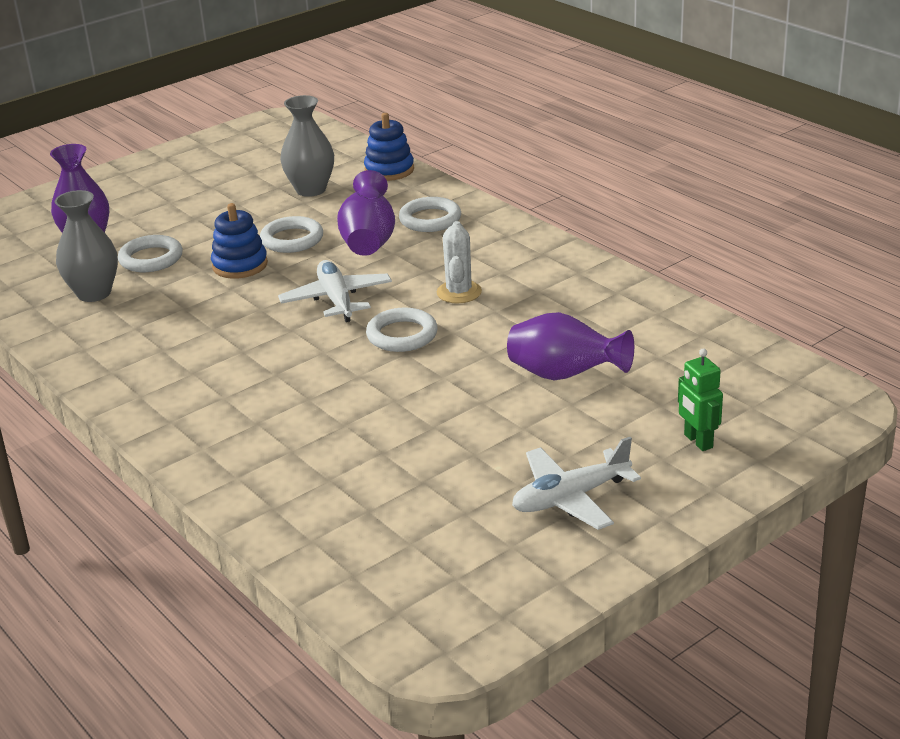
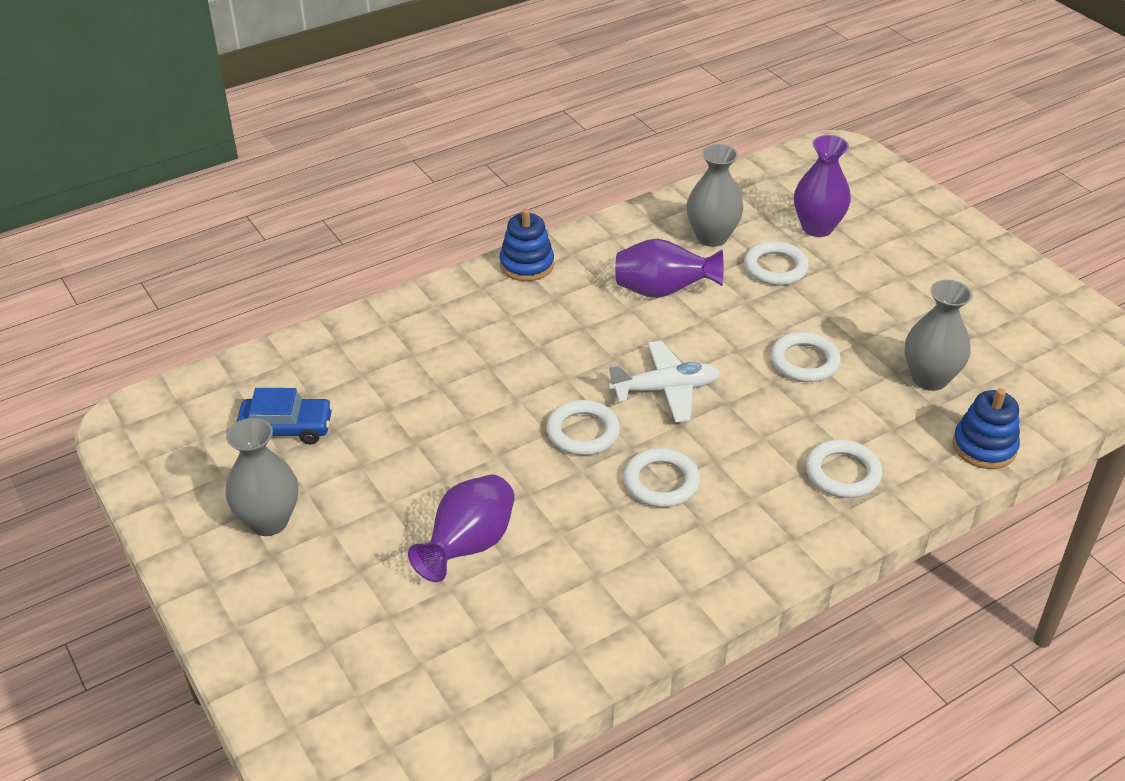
camera: 95 degrees right, 10 degrees up
(240, 265) = (752, 325): blue stacking toy -> blue stacking toy (527, 265)
(369, 241) = (792, 419): purple vase -> purple vase (663, 291)
(427, 516) = (286, 428): none -> blue car
(459, 292) = (661, 482): white cactus -> white ring
(570, 498) = (269, 521): white plane -> grey vase
(698, 441) = (314, 632): green robot -> none

